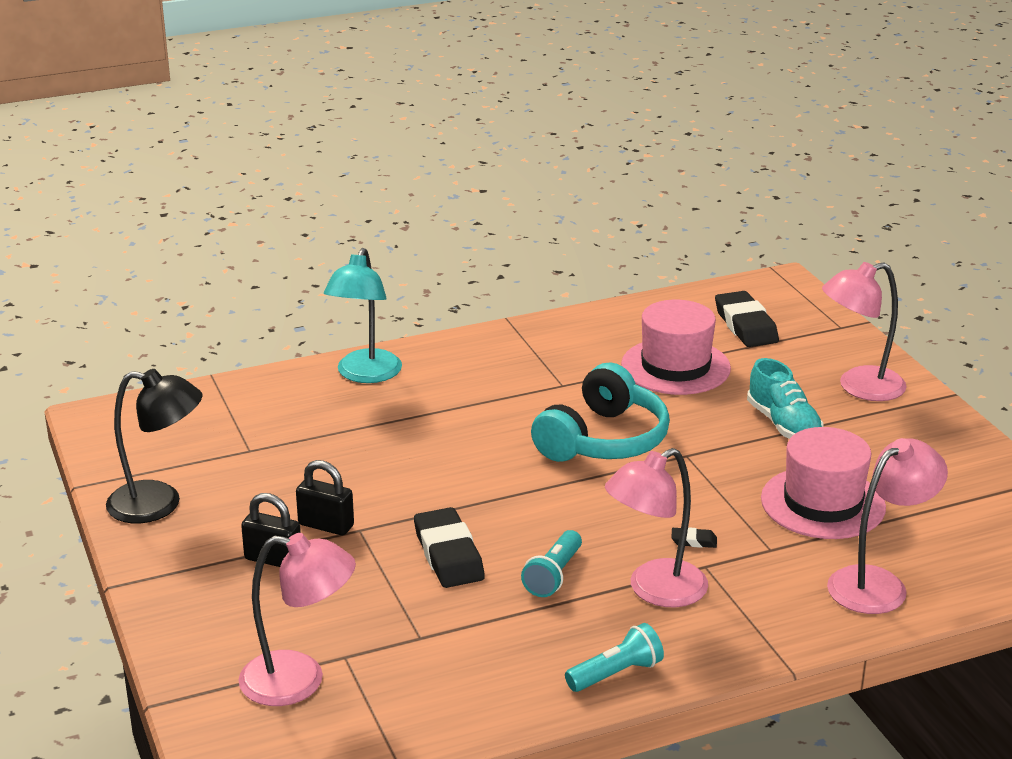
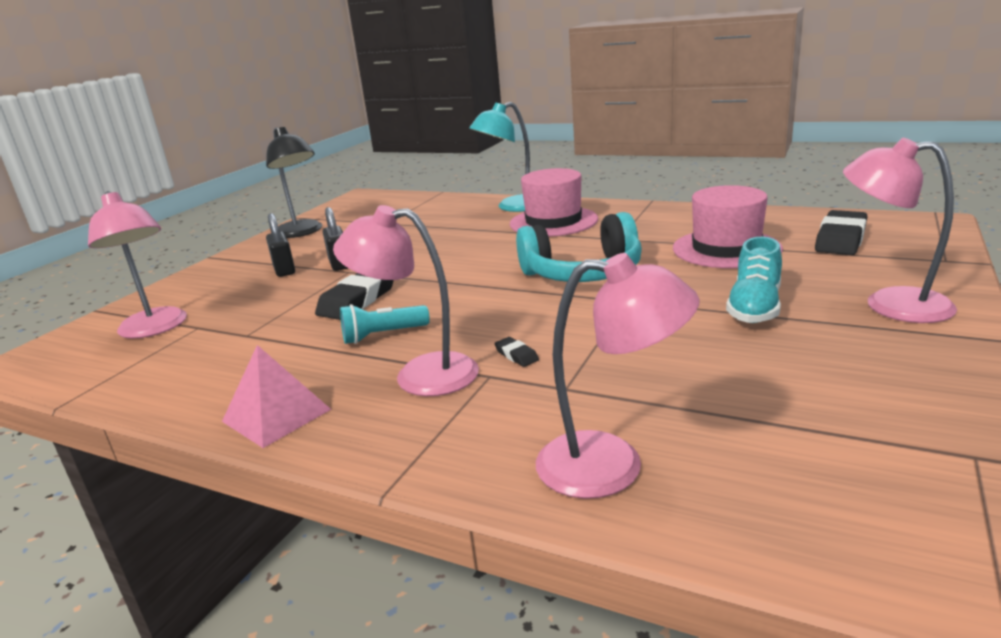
camera: 50 degrees right, 5 degrees down
(616, 674) = (276, 415): turquoise flashlight -> pink pyramid
(823, 503) = (683, 374): pink hat -> pink hat (553, 222)

